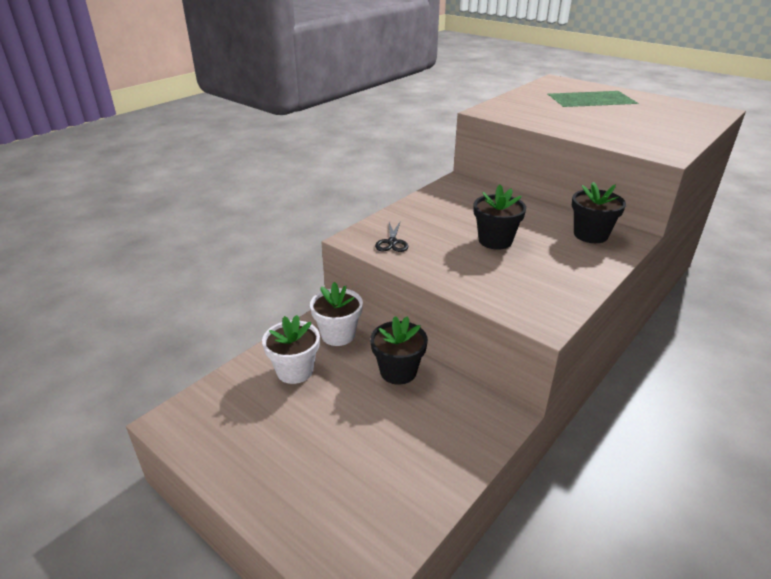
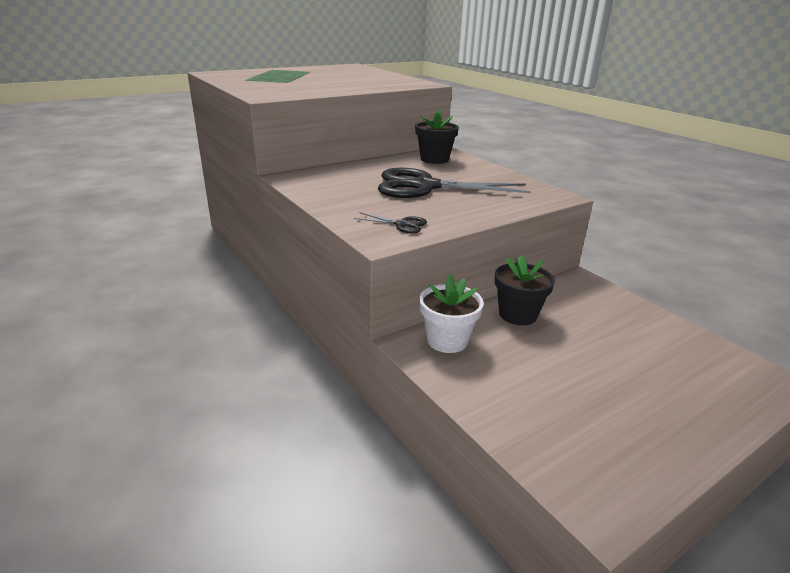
camera: 75 degrees left, 5 degrees down
(295, 371) = (506, 380): white flower pot -> none
(495, 241) = (425, 186): black flower pot -> black scissors

